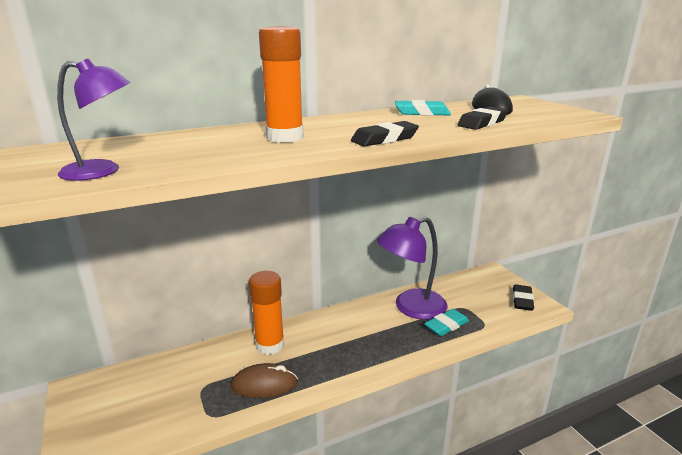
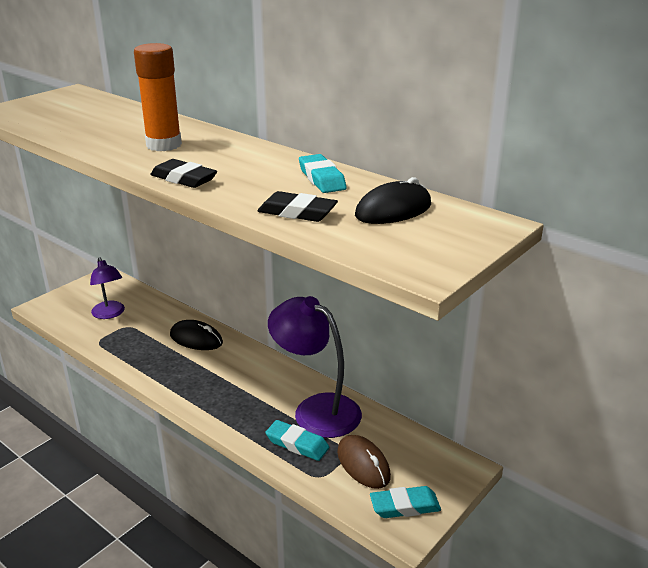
camera: 65 degrees right, 5 degrees up
(102, 171) = (45, 121): purple lamp -> purple lamp (110, 314)
(264, 384) = (143, 353): brown mouse -> brown mouse (363, 464)
(270, 345) = (196, 339): orange glue stick -> black mouse
(522, 300) = (405, 506): black eraser -> turquoise eraser

